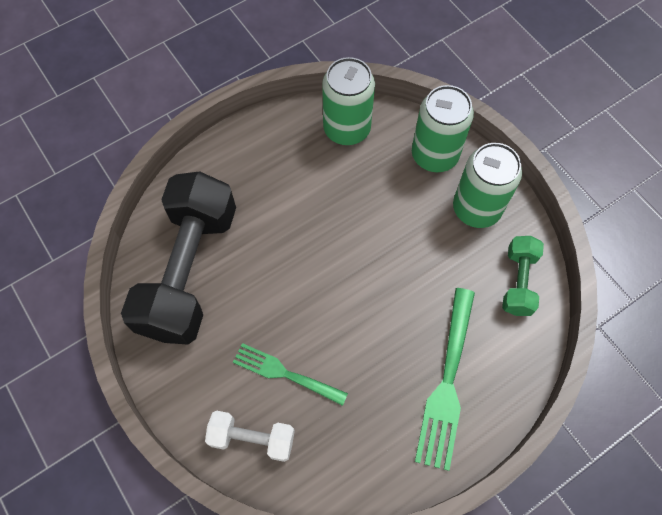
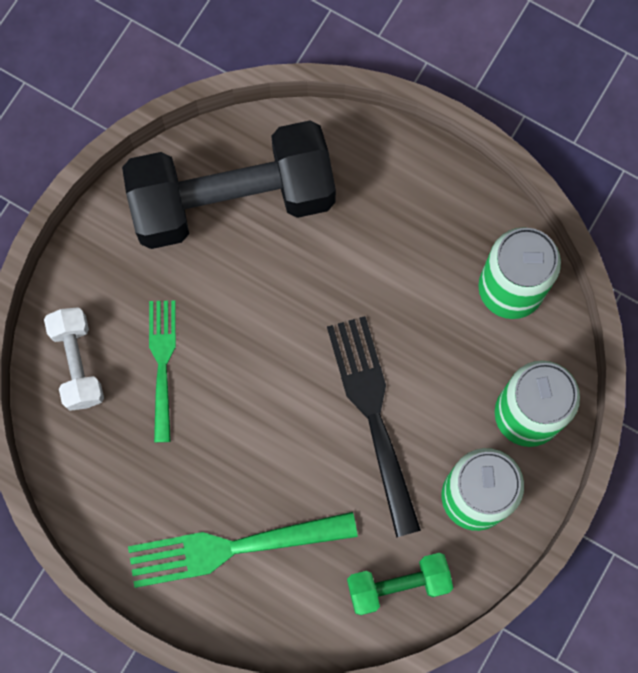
camera: 65 degrees right, 10 degrees up
(392, 246) = (373, 415): none -> black fork

